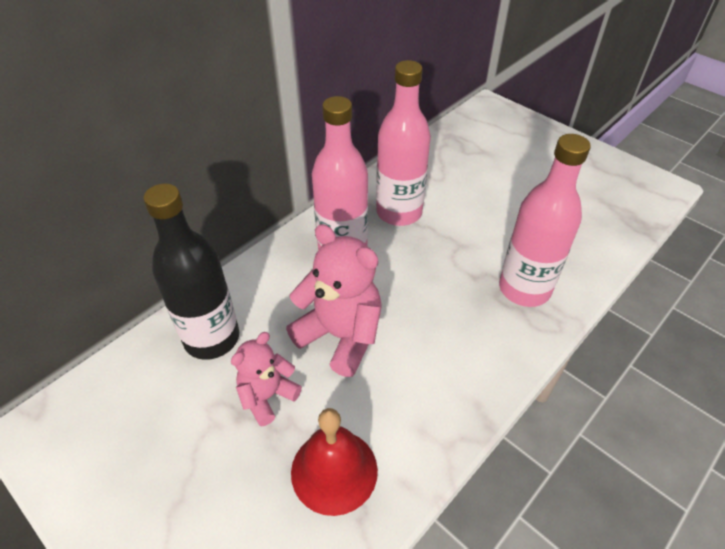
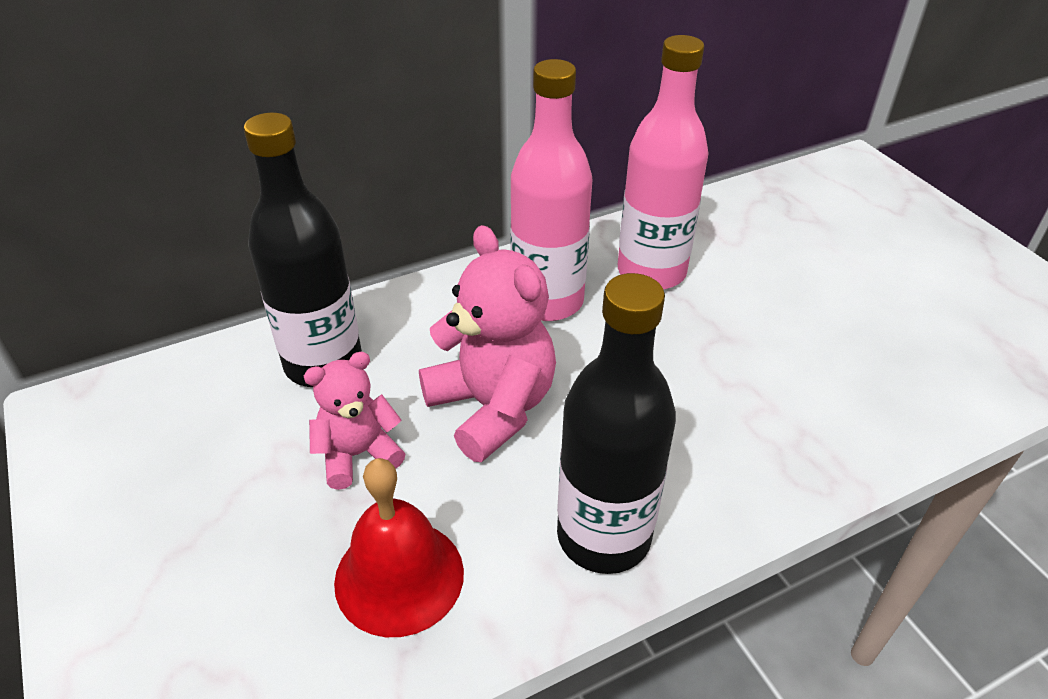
camera: 20 degrees right, 5 degrees down
(447, 400) = (603, 536): none -> black bottle
(524, 289) = (796, 420): pink bottle -> none

